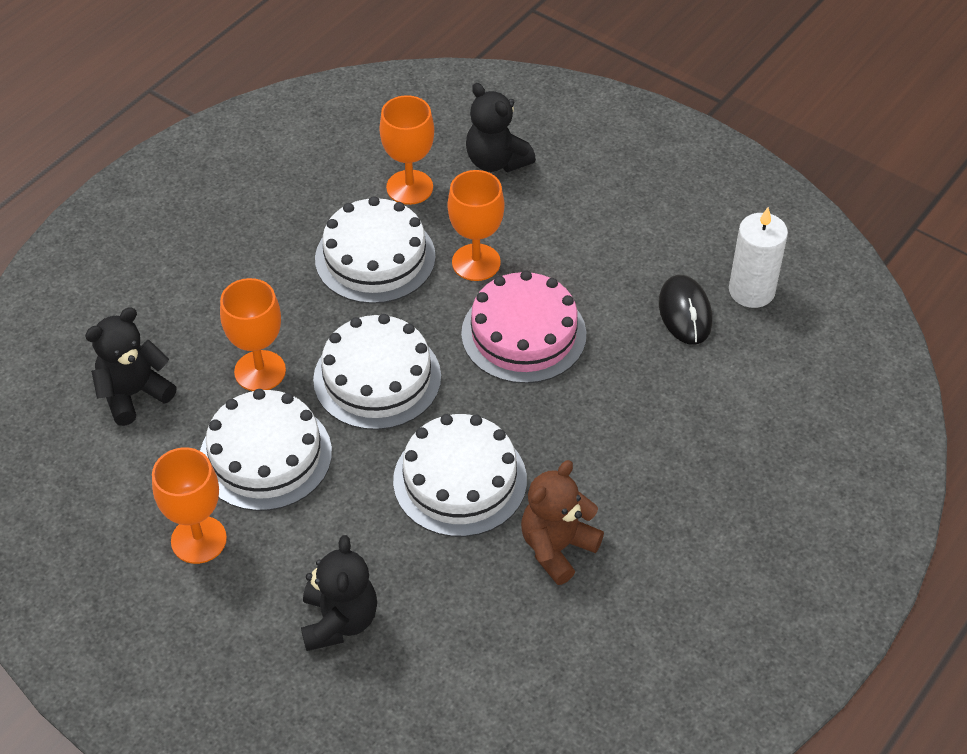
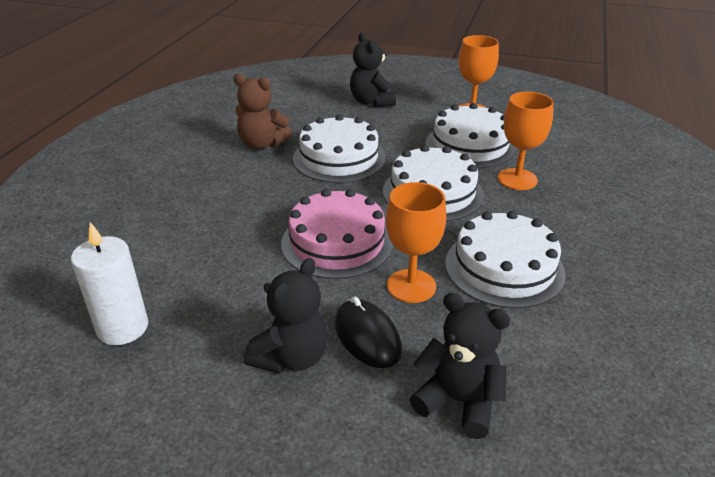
camera: 160 degrees right, 15 degrees down
(133, 394) = (582, 153): black teddy bear -> black teddy bear (292, 357)
(409, 187) = (529, 341): orange goblet -> none
(557, 548) = (262, 144): brown teddy bear -> brown teddy bear turned 90 degrees clockwise
(685, 313) = (193, 291): black mouse -> black mouse (367, 337)

